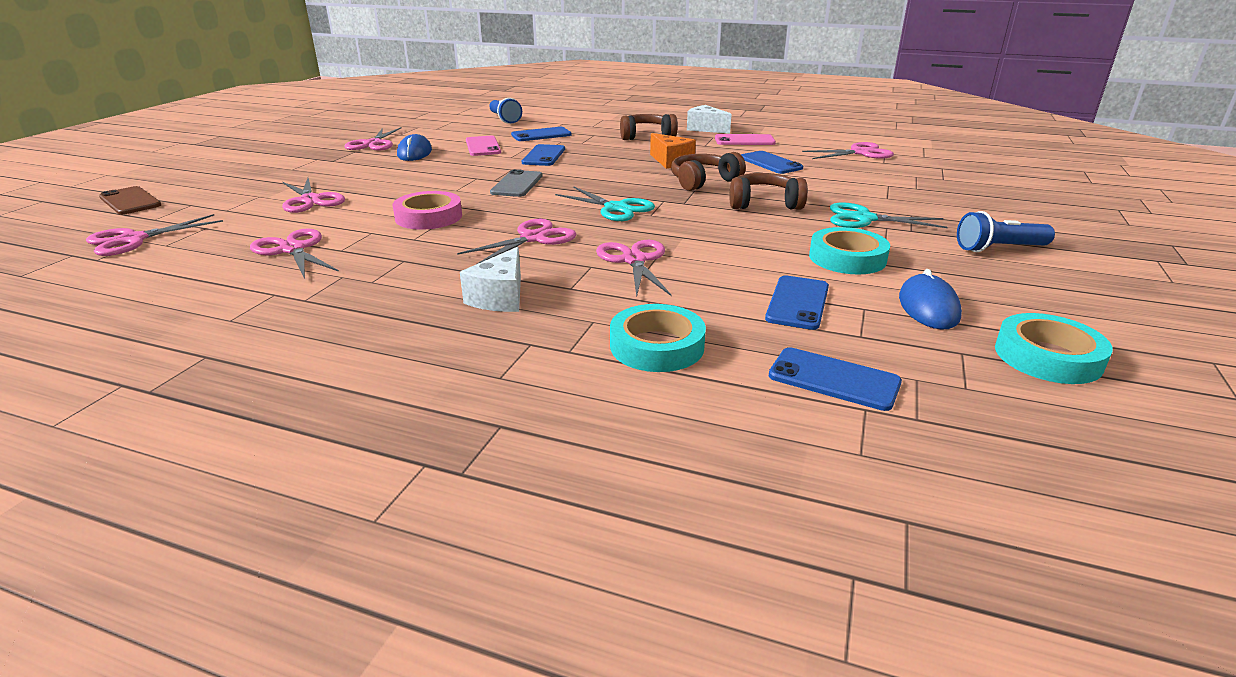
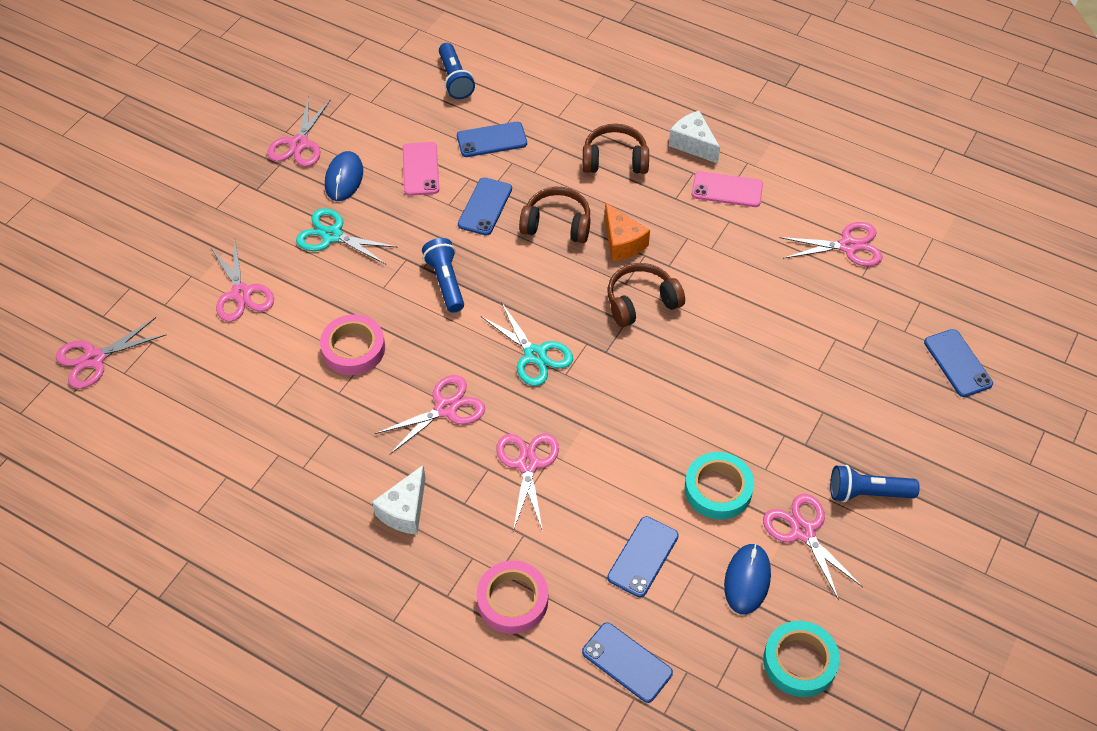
camera: 10 degrees right, 25 degrees up
(130, 201) = (71, 271): brown phone -> none
(293, 249) = (234, 399): pink scissors -> pink scissors (803, 531)
(517, 184) = (446, 282): grey phone -> blue flashlight
(657, 346) = (512, 600): turquoise tape -> pink tape
(764, 204) = (685, 366): brown headphones -> brown headphones (557, 224)
(770, 163) = (732, 262): blue phone -> blue phone (957, 363)
(864, 219) = (771, 414): turquoise scissors -> turquoise scissors (332, 235)

